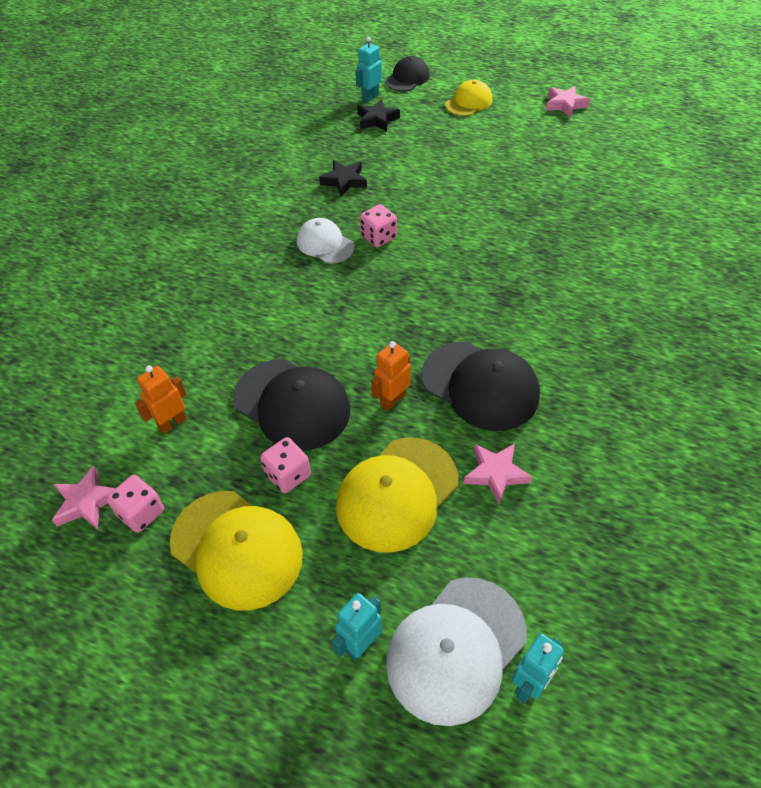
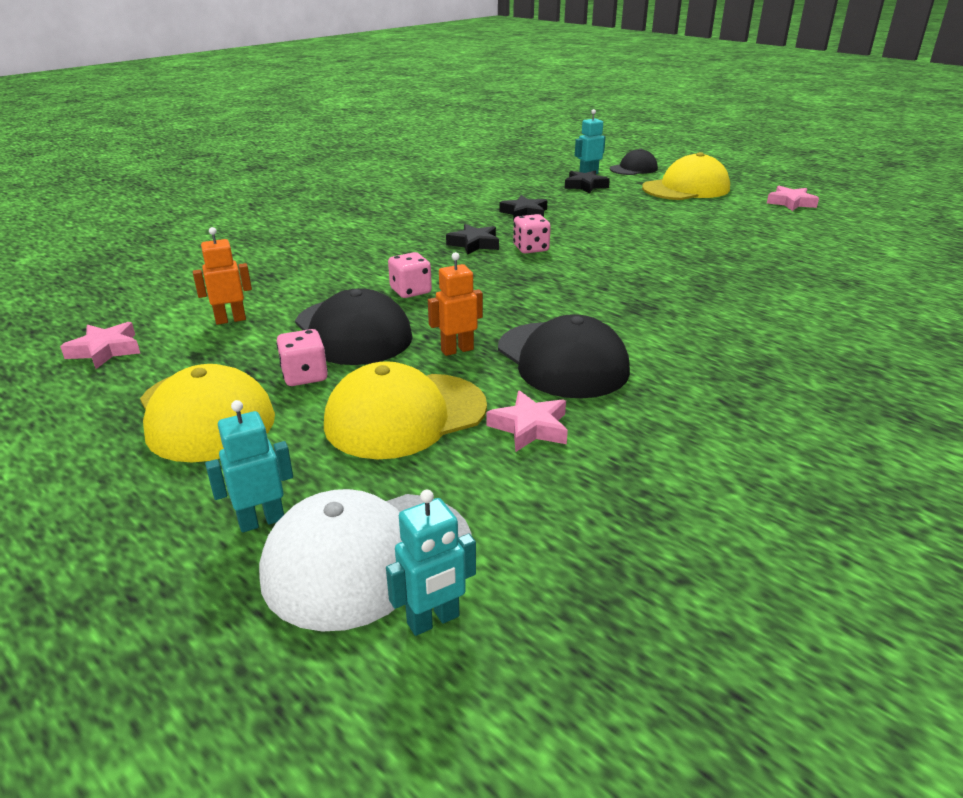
camera: 20 degrees right, 20 degrees down
(141, 513) = (144, 368): pink dice -> pink dice (410, 291)
(325, 244) = (474, 244): white cap -> black star
(468, 102) = (686, 188): yellow cap -> yellow cap, size x1.66

